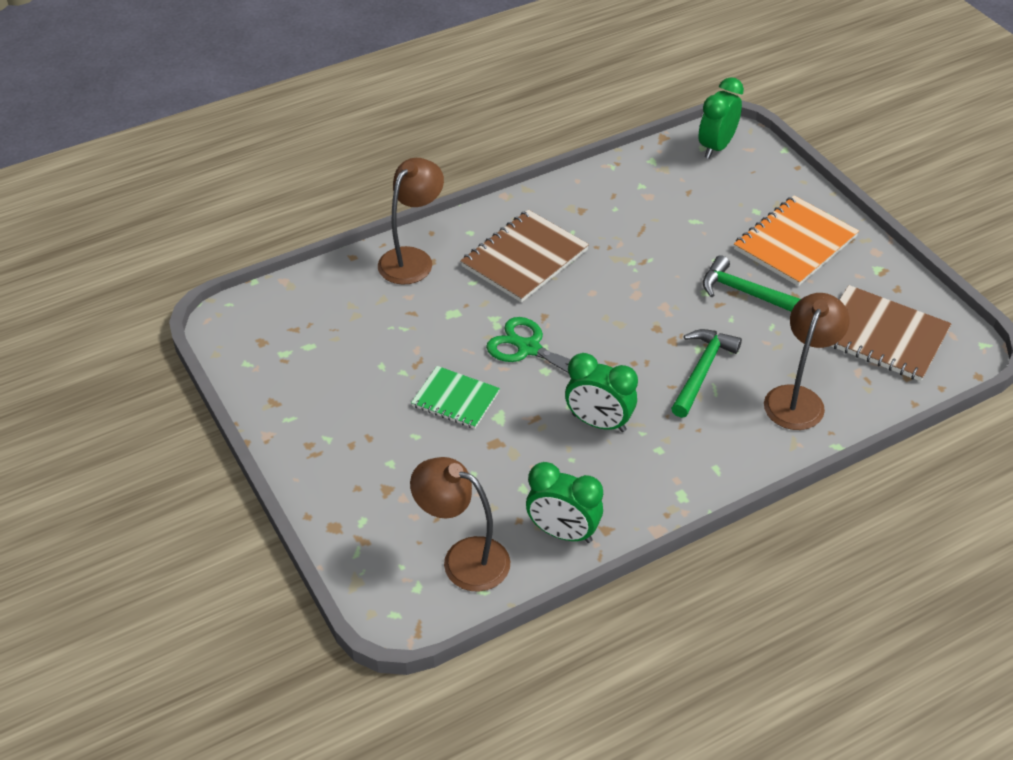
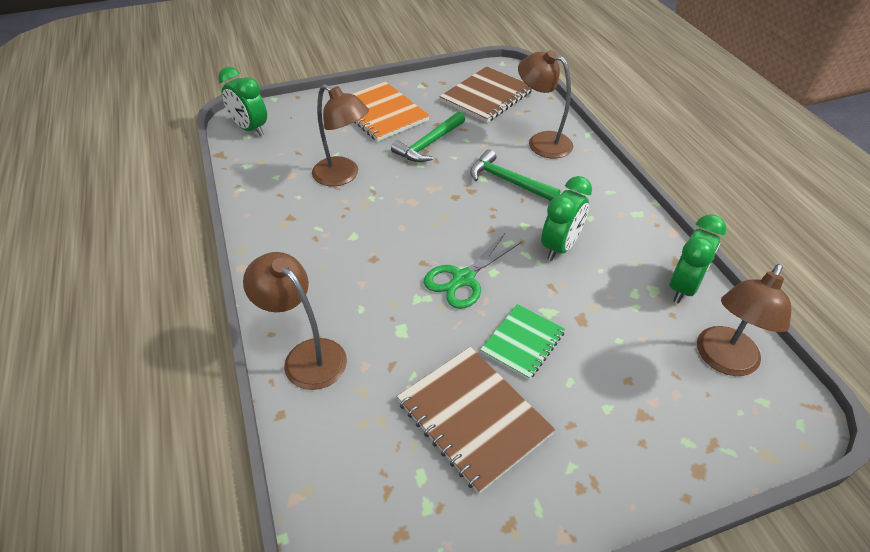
camera: 80 degrees left, 0 degrees up
(524, 258) = (340, 265): brown notebook -> brown notebook (473, 417)
(660, 234) = (343, 176): none -> brown lamp

